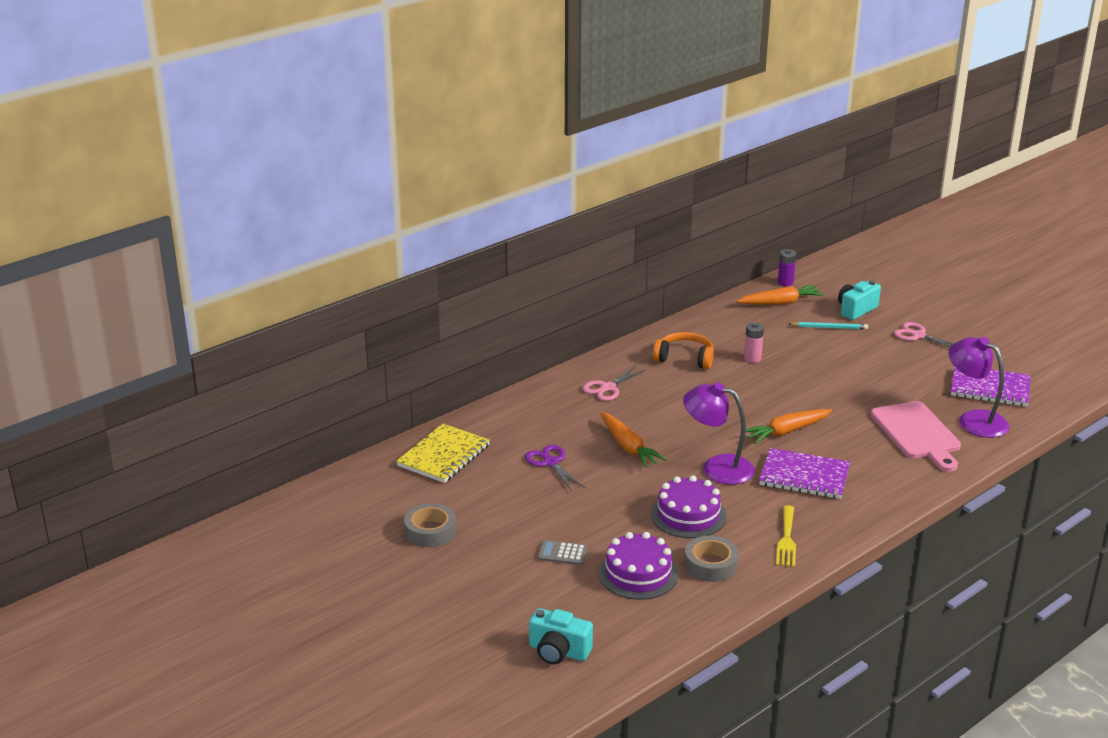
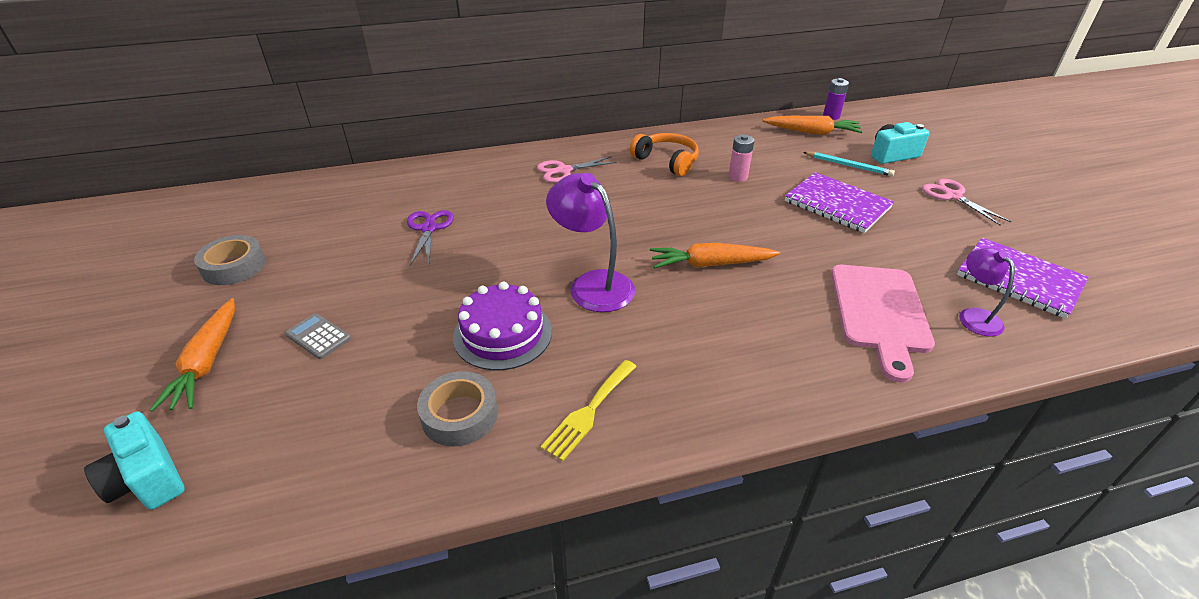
camera: 25 degrees right, 10 degrees up
(444, 456) = (344, 195): yellow notebook -> none
(628, 447) = (521, 234): orange carrot -> orange carrot (207, 362)
(638, 574) = (364, 395): purple cake -> none
(804, 476) = (686, 327): purple notebook -> purple notebook (837, 205)
(974, 420) = (974, 316): purple lamp -> purple lamp, size x0.60

